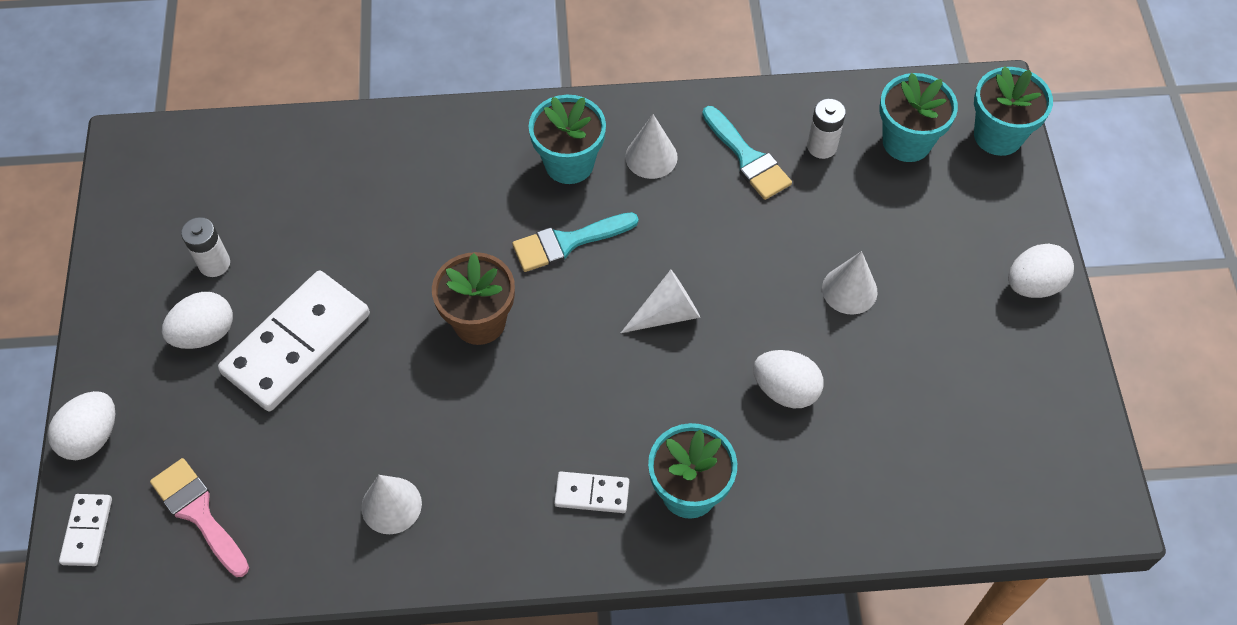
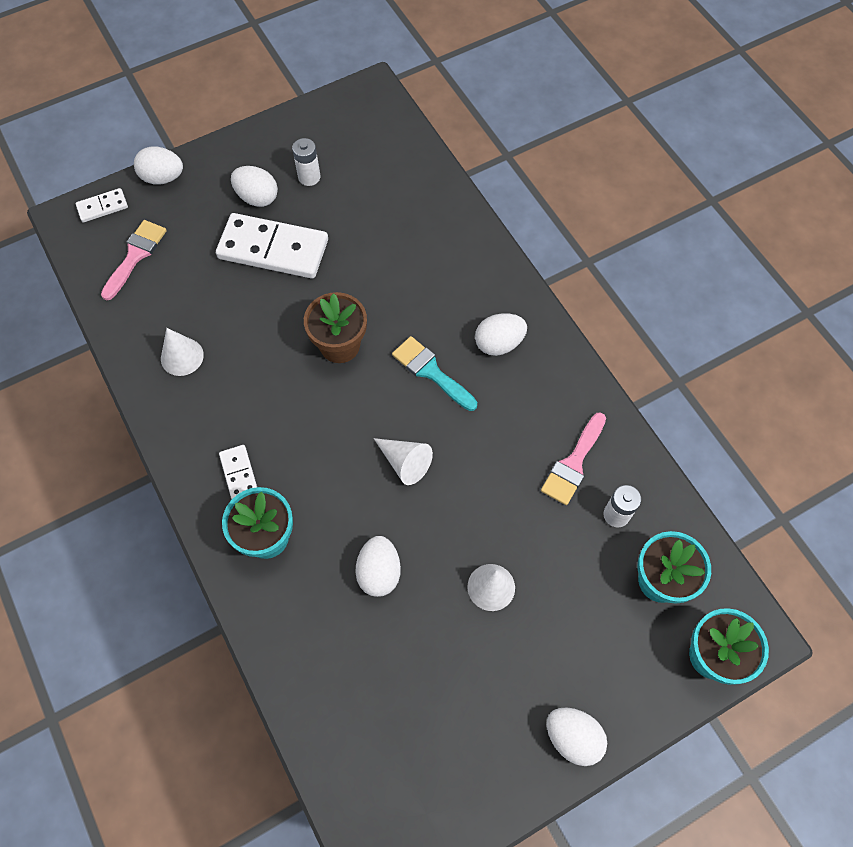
camera: 65 degrees right, 5 degrees up
(569, 163) = (499, 343): turquoise flower pot -> white egg
(651, 157) = (535, 395): white cone -> none
(747, 158) = (573, 463): turquoise brush -> pink brush

